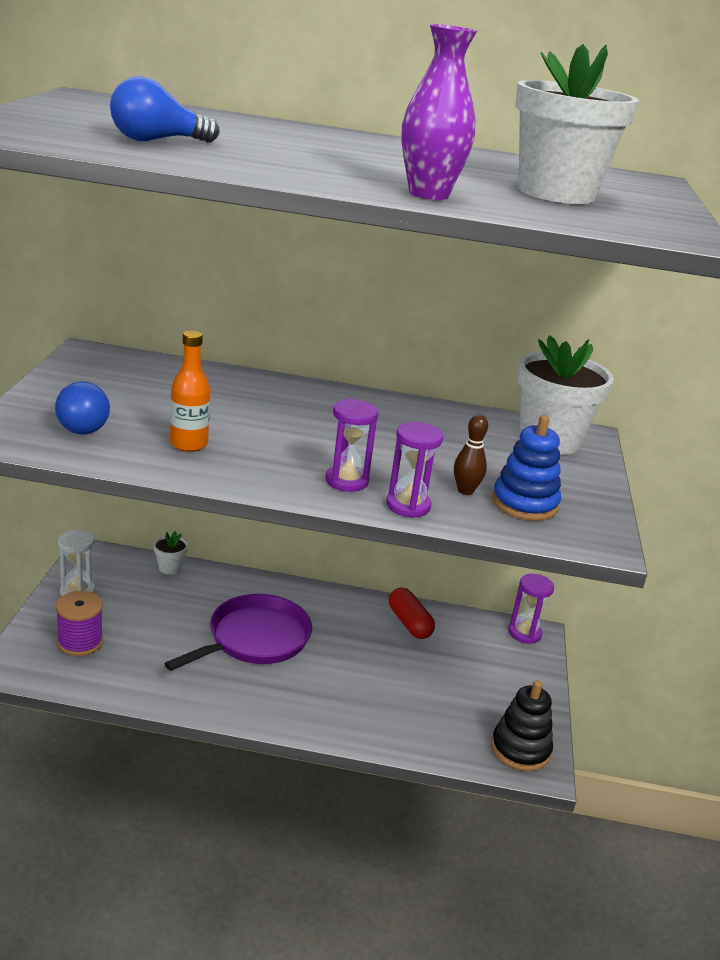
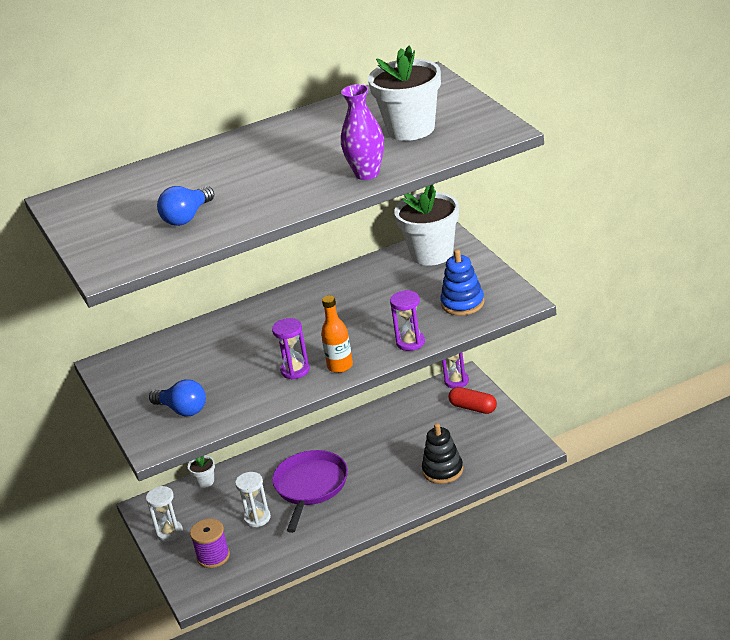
camera: 25 degrees left, 5 degrees up
(167, 634) = (257, 518): none -> white hourglass
(188, 444) = (256, 382): orange bottle -> orange bottle (340, 366)
(346, 481) = (364, 349): purple hourglass -> purple hourglass (295, 370)
(409, 623) = (386, 419): red capsule -> red capsule (473, 408)
(465, 490) = (427, 315): brown bowling pin -> none
(520, 749) = (516, 447): black stacking toy -> black stacking toy (443, 470)

